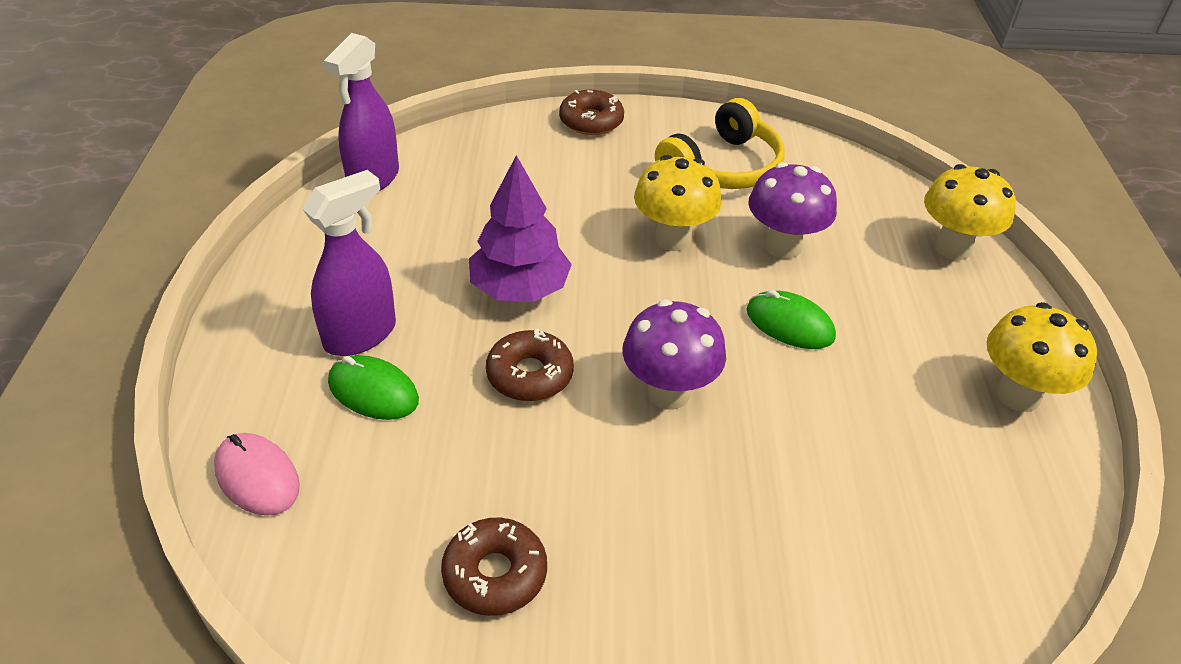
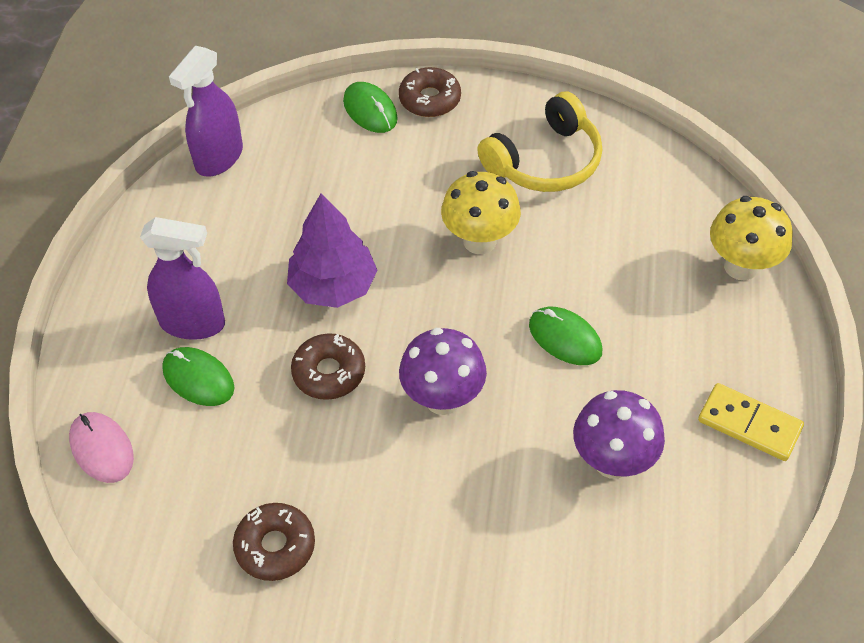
camera: 10 degrees right, 10 degrees up
(361, 335) = (193, 323): purple spray bottle -> purple spray bottle turned 45 degrees clockwise
(531, 132) = (370, 110): none -> green mouse
(783, 246) = (580, 255): purple mushroom -> purple mushroom (612, 461)
(1017, 395) = (749, 424): yellow mushroom -> yellow domino

